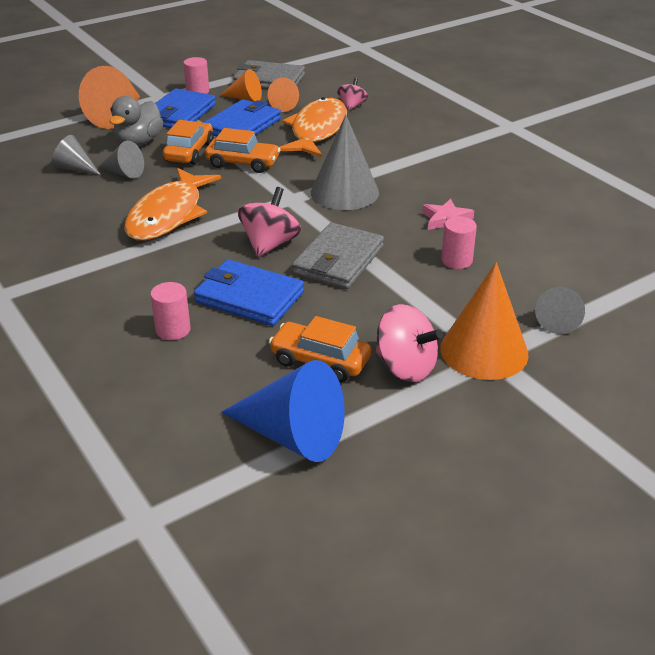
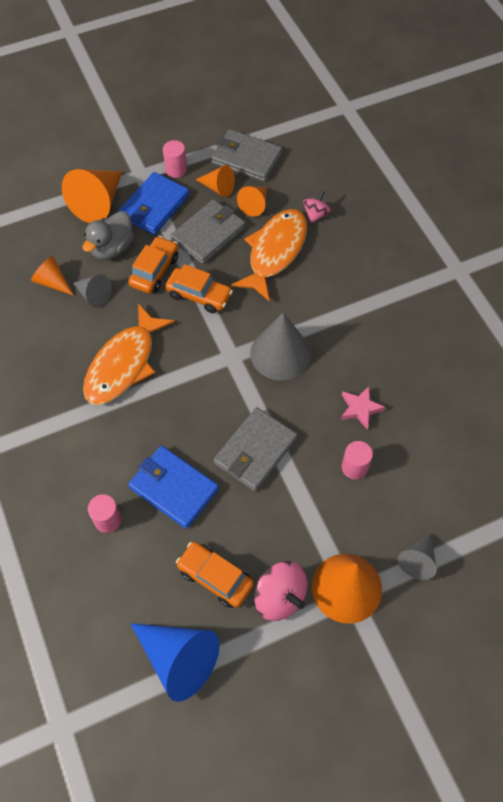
camera: 10 degrees right, 25 degrees up
(75, 168) = (53, 282): grey cone -> orange cone
(242, 126) = (208, 234): blue wallet -> grey wallet
(270, 244) = (202, 419): pink spinning top -> none

